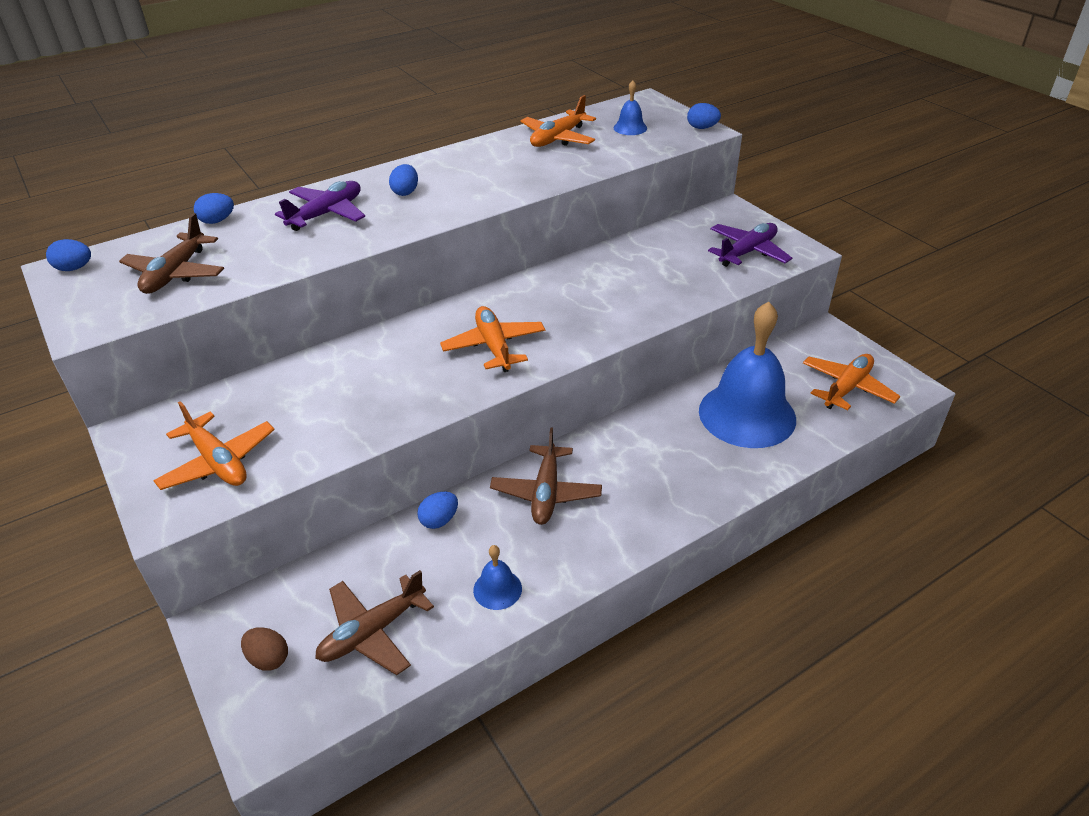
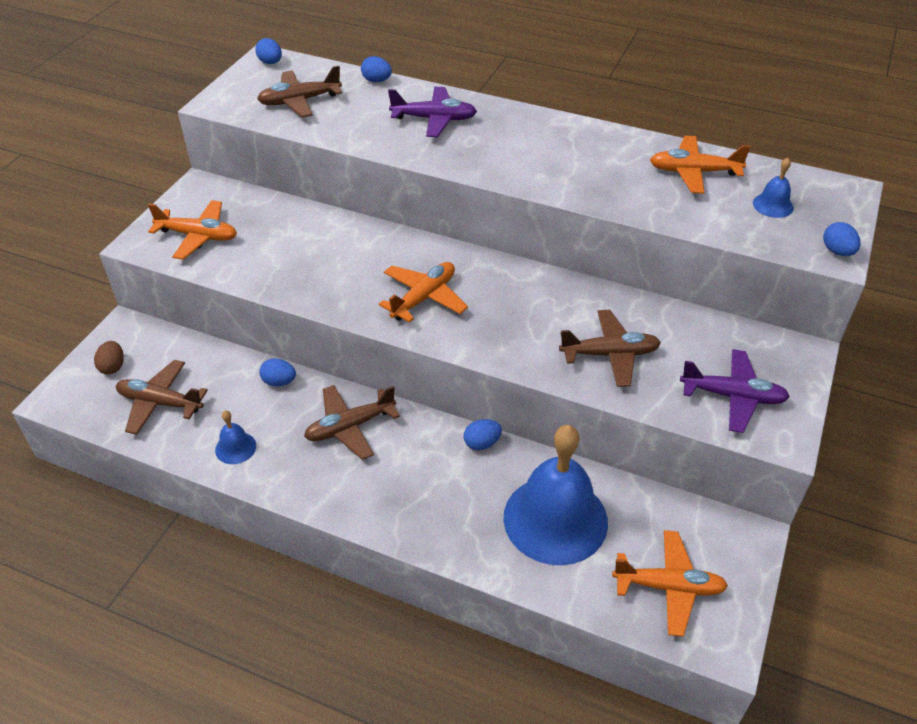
camera: 55 degrees right, 5 degrees up
(218, 462) = (198, 236): orange plane -> orange plane turned 90 degrees counterclockwise
(405, 192) = (505, 138): blue egg -> blue egg (482, 443)
(658, 283) = (609, 354): none -> brown plane

